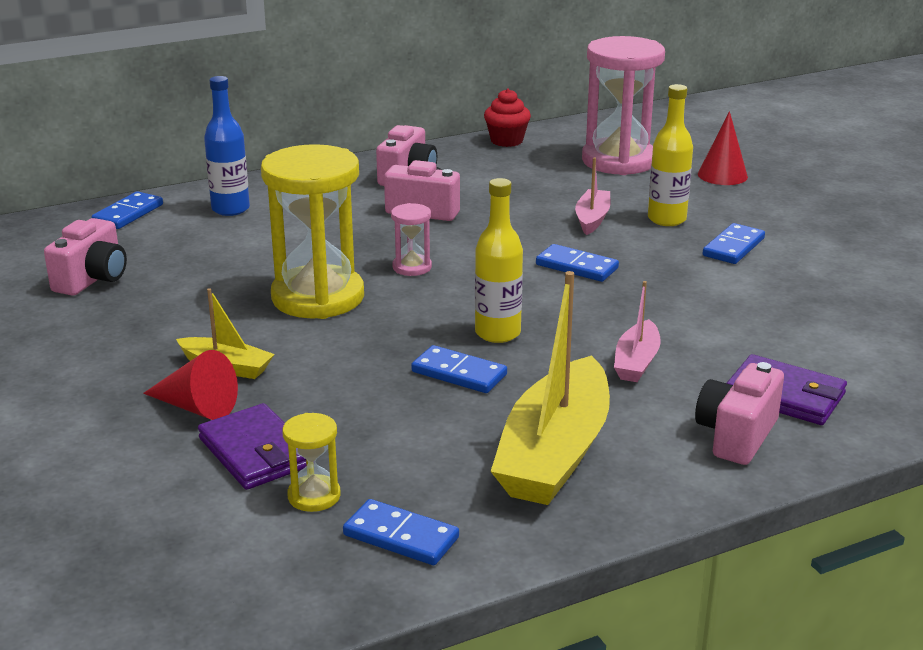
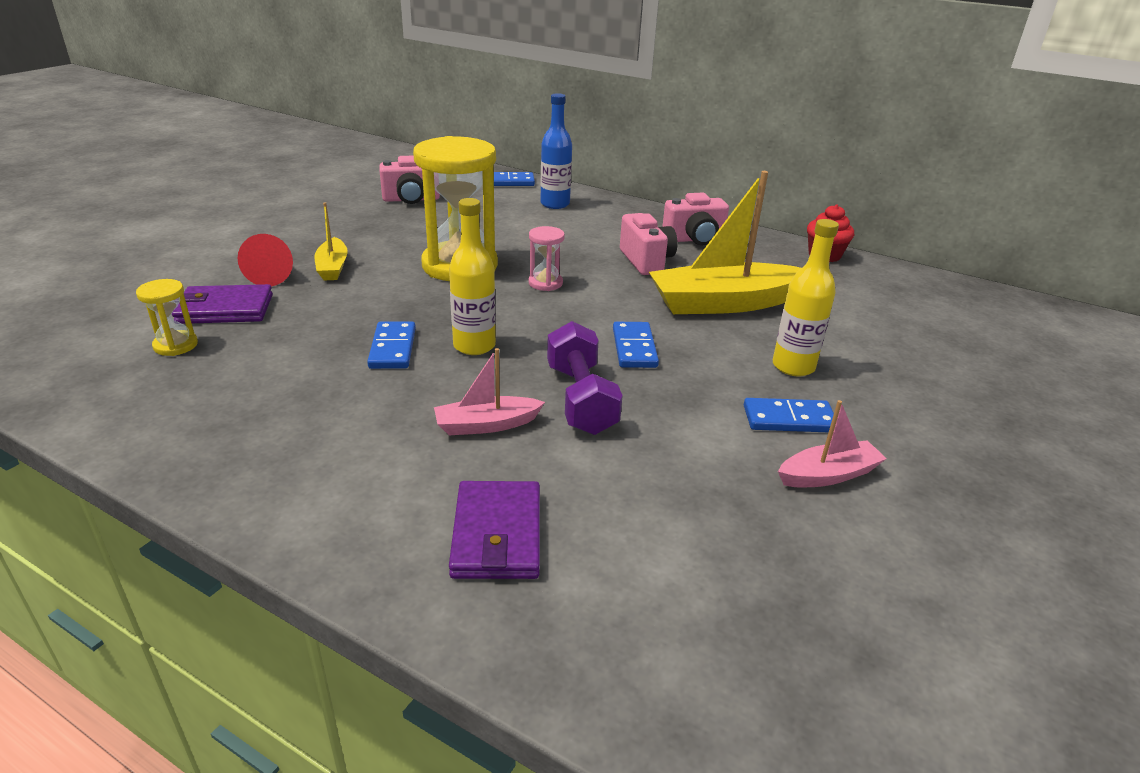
camera: 55 degrees right, 5 degrees up
(256, 452) = (225, 309): purple wallet -> purple wallet turned 60 degrees clockwise
(400, 537) = (132, 393): blue domino -> none
(555, 453) = (292, 426): yellow boat -> yellow boat (724, 303)
(592, 219) = (736, 330): pink boat -> pink boat (828, 475)
(619, 161) = (876, 311): pink hourglass -> none
(634, 312) = (580, 399): none -> purple dumbbell
(722, 175) = (944, 371): red cone -> none
(736, 436) = (389, 521): pink camera -> none

